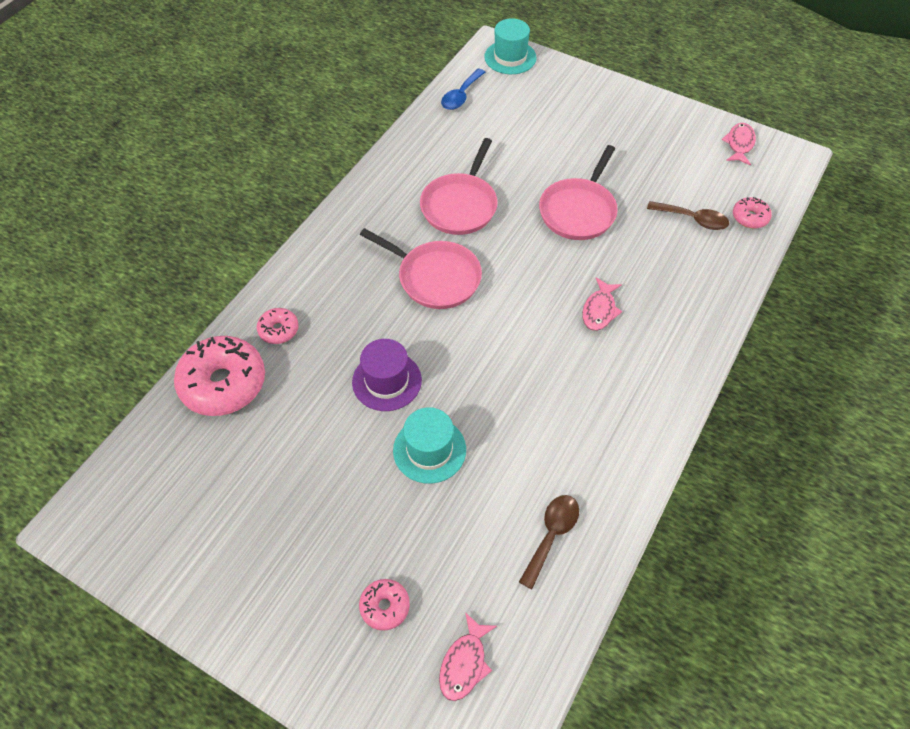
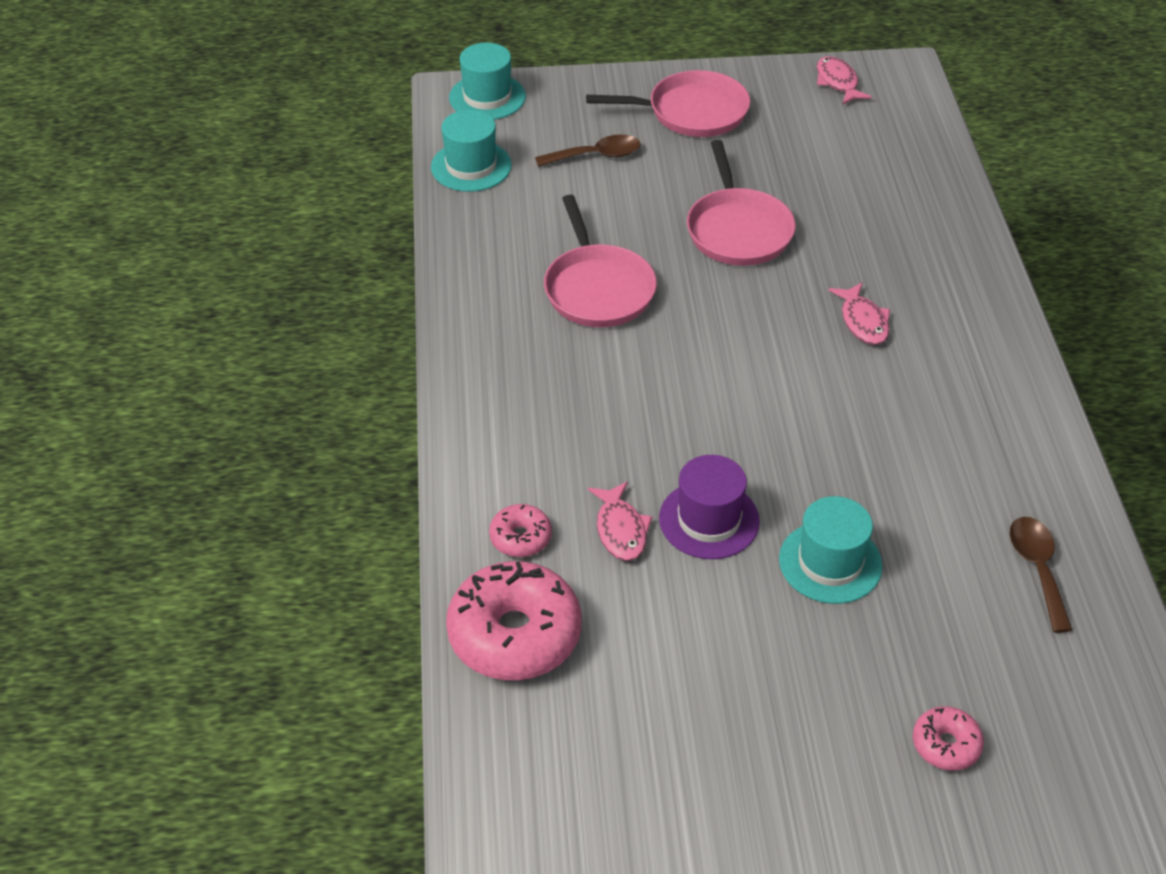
camera: 35 degrees left, 10 degrees down
(435, 277) = (649, 381): pink pan -> pink pan (692, 112)
(461, 96) = (471, 166): blue spoon -> turquoise hat
(464, 663) = (1079, 743): pink fish -> pink fish (620, 530)
(693, 219) = (866, 181): brown spoon -> brown spoon (596, 156)
(750, 217) = (920, 152): pink donut -> none

